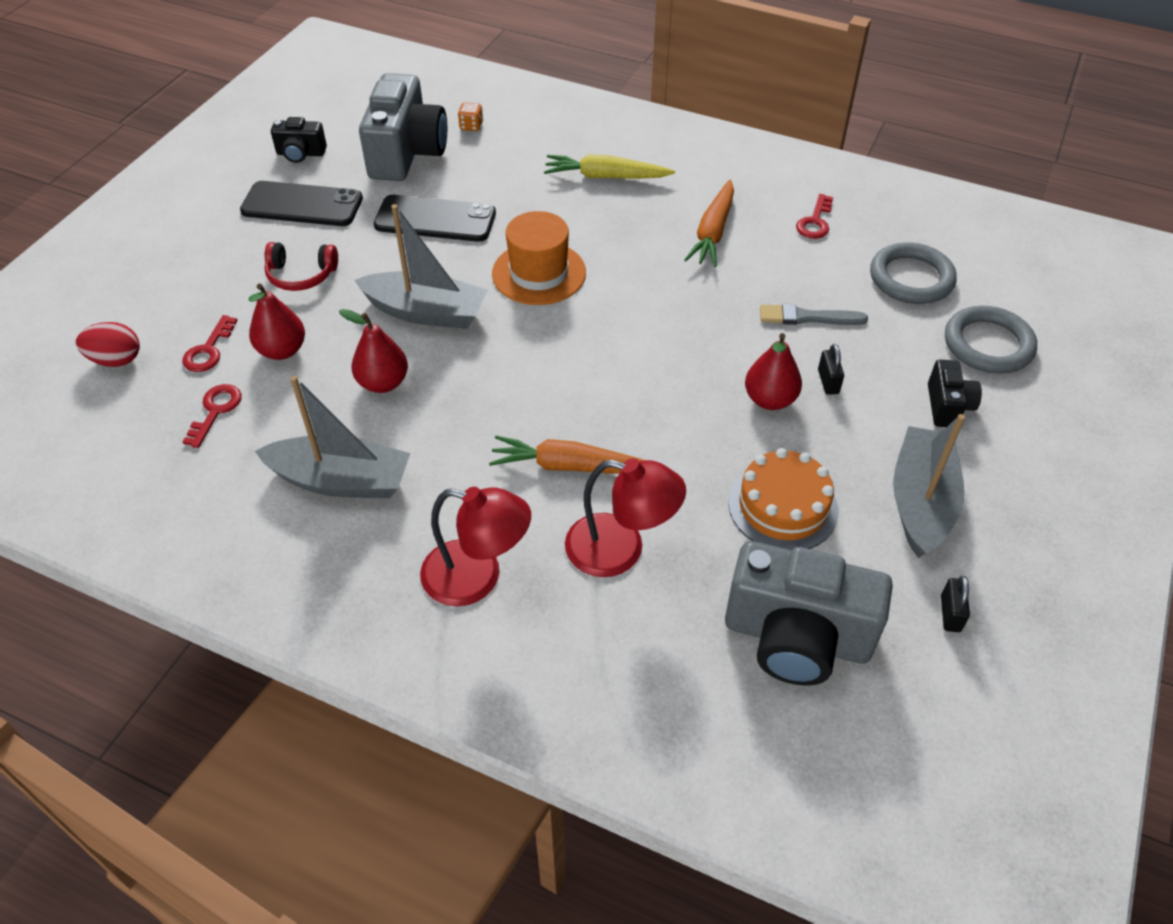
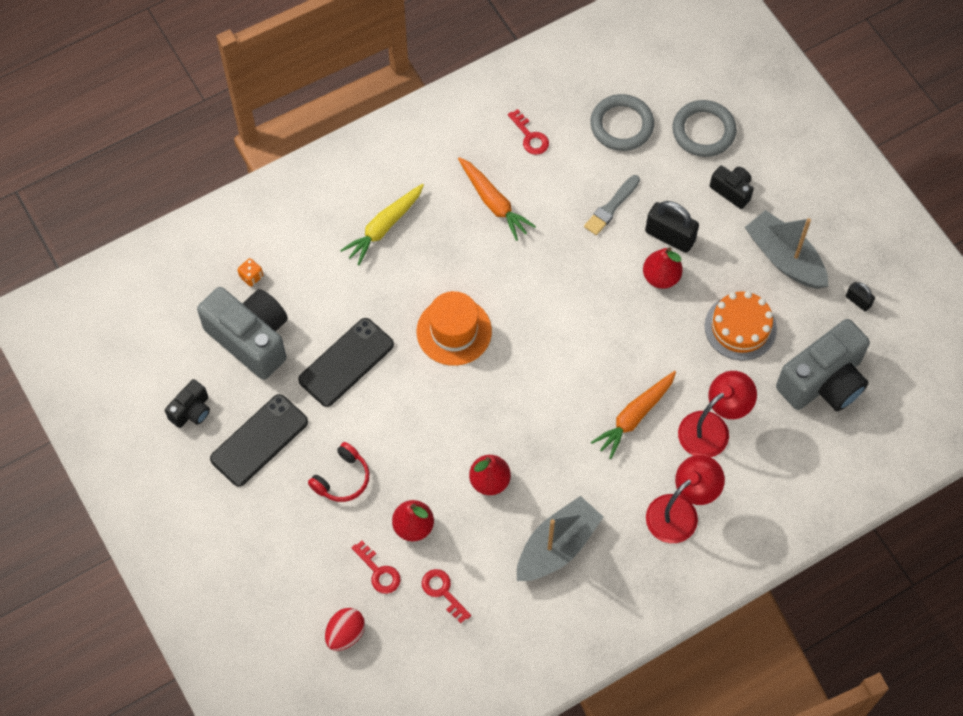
camera: 55 degrees left, 15 degrees up
(426, 312) = (441, 421): grey boat -> none
(828, 382) = (670, 236): black padlock -> black padlock, size x1.88

